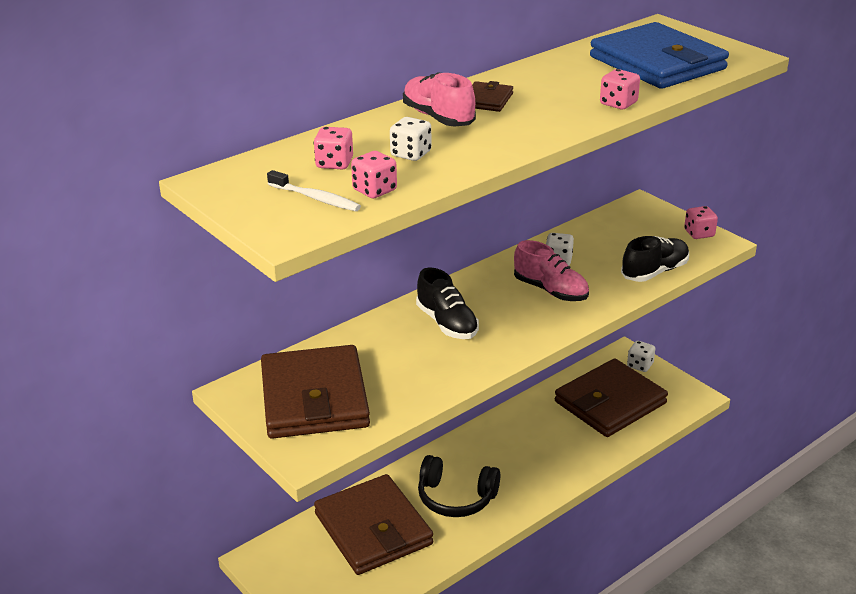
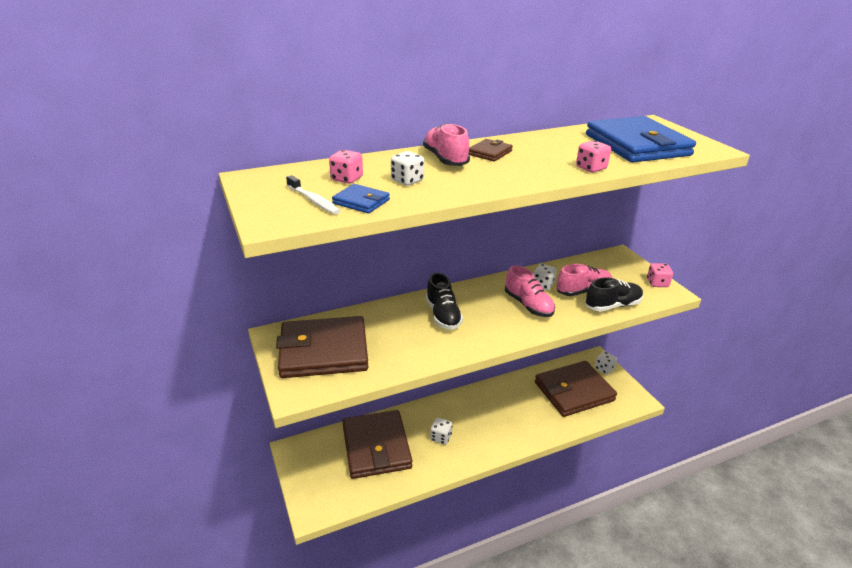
camera: 15 degrees right, 0 degrees up
(314, 398) = (323, 351): brown wallet -> brown wallet turned 75 degrees clockwise
(374, 190) = (361, 202): pink dice -> blue wallet
(456, 498) = (441, 437): black headphones -> white dice
(612, 260) = (583, 291): none -> pink shoe

